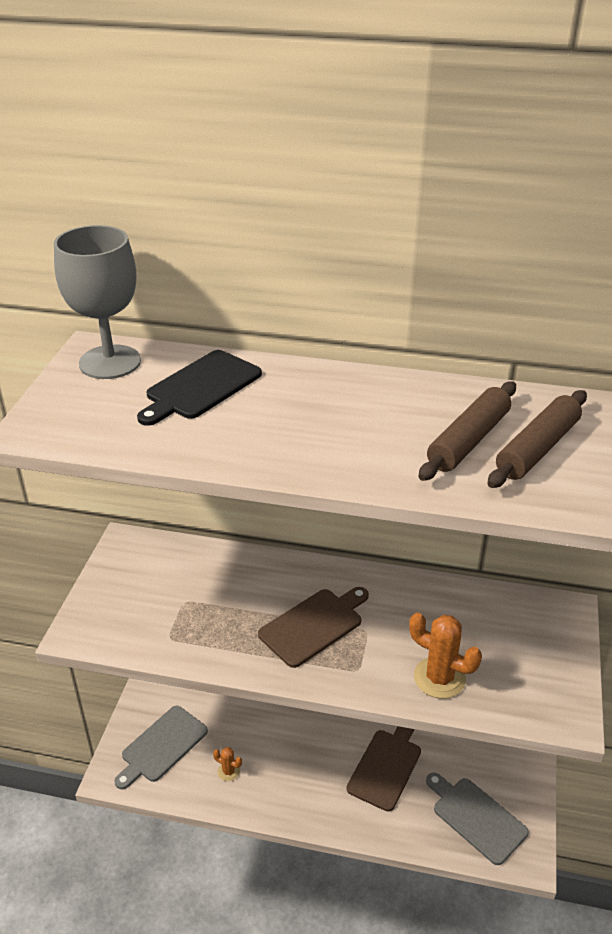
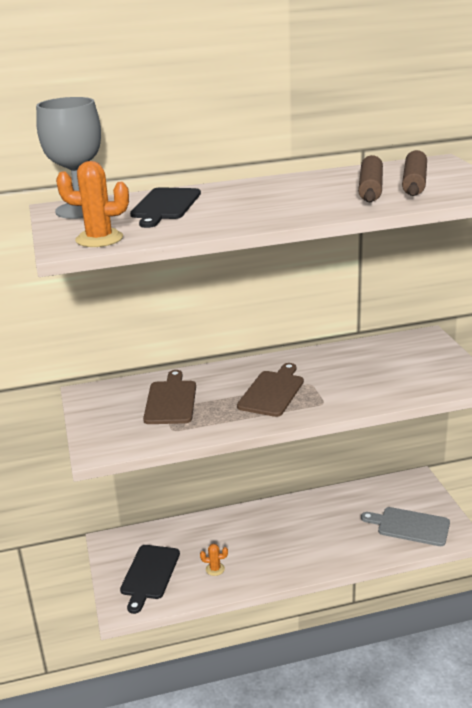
camera: 25 degrees left, 10 degrees down
(162, 746) = (149, 574): grey cutting board -> black cutting board
(386, 766) = (328, 522): brown cutting board -> brown cutting board (171, 400)
(439, 678) = (380, 390): orange cactus -> orange cactus (99, 239)

